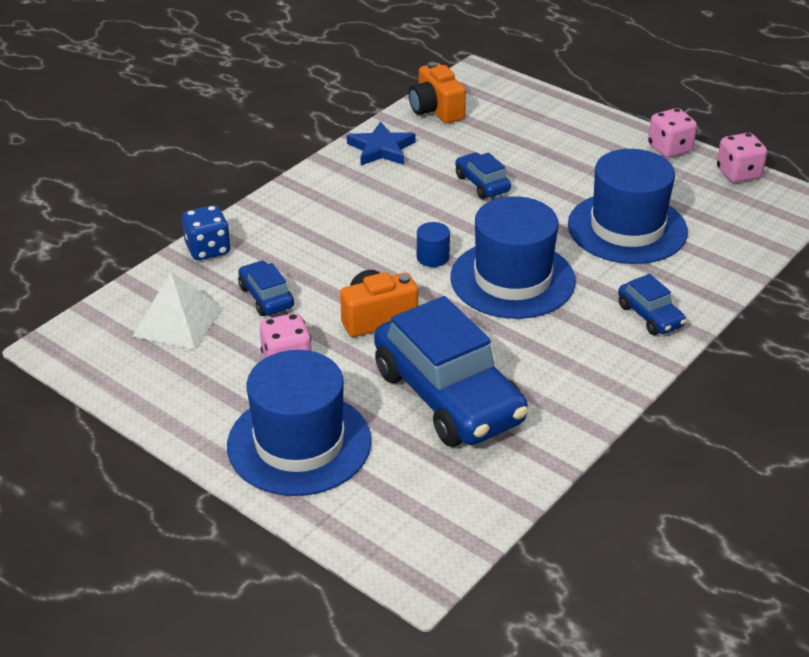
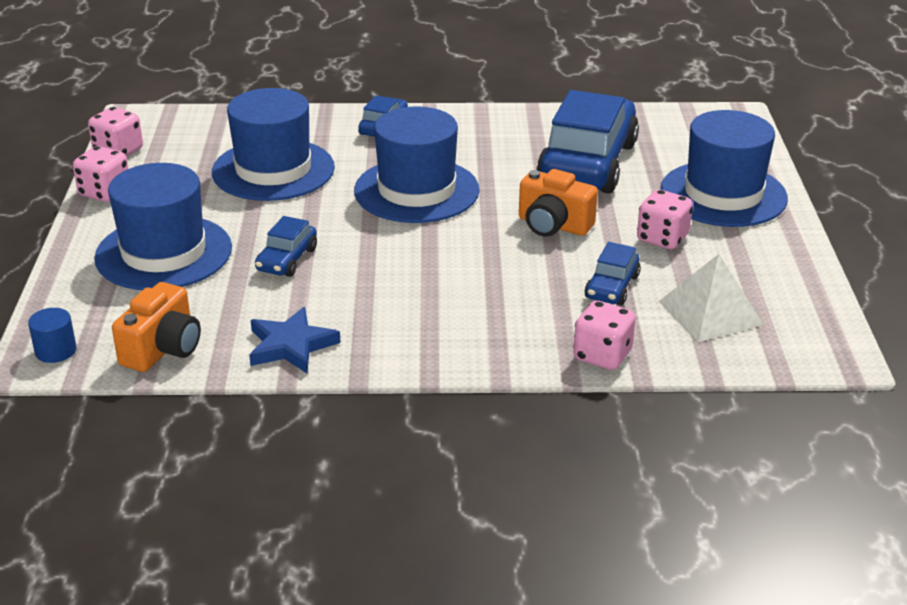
camera: 130 degrees left, 5 degrees down
(208, 249) = (602, 355): blue dice -> pink dice
(433, 257) = (438, 236): blue cylinder -> blue cylinder (56, 351)
(550, 144) = (164, 253): none -> blue hat

